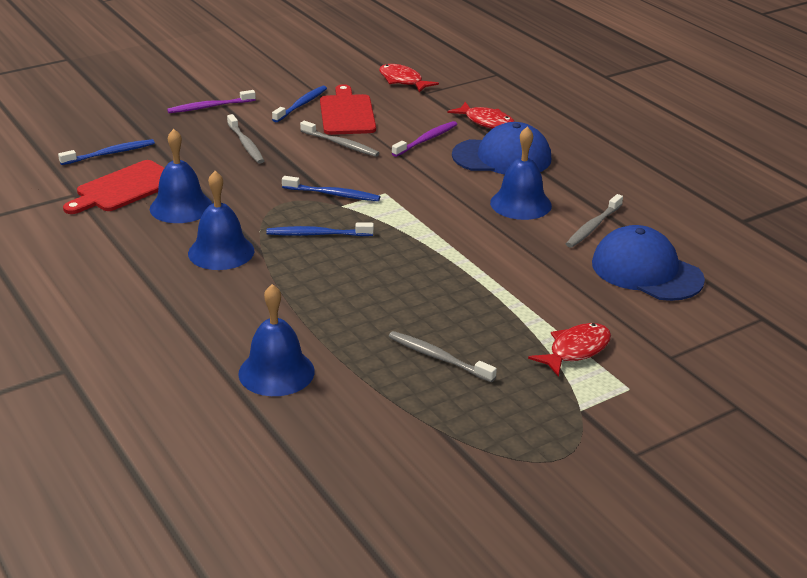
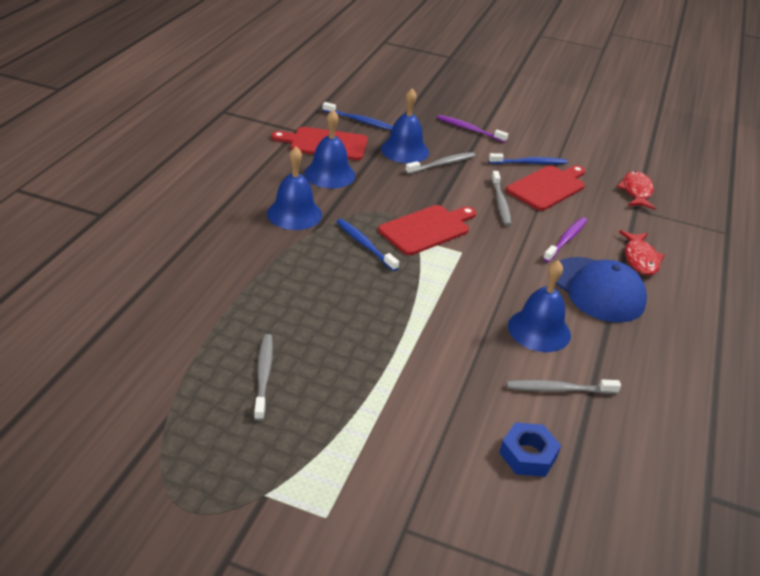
camera: 50 degrees right, 5 degrees up
(246, 144) = (442, 164): grey toothbrush -> grey toothbrush turned 150 degrees counterclockwise
(276, 372) = (172, 301): blue bell -> blue bell (405, 150)
(333, 194) = (427, 229): blue toothbrush -> red cutting board
(426, 140) = (566, 240): purple toothbrush -> purple toothbrush turned 60 degrees counterclockwise
(575, 350) = (351, 455): red fish -> none
(646, 271) = (528, 455): blue cap -> blue nut

